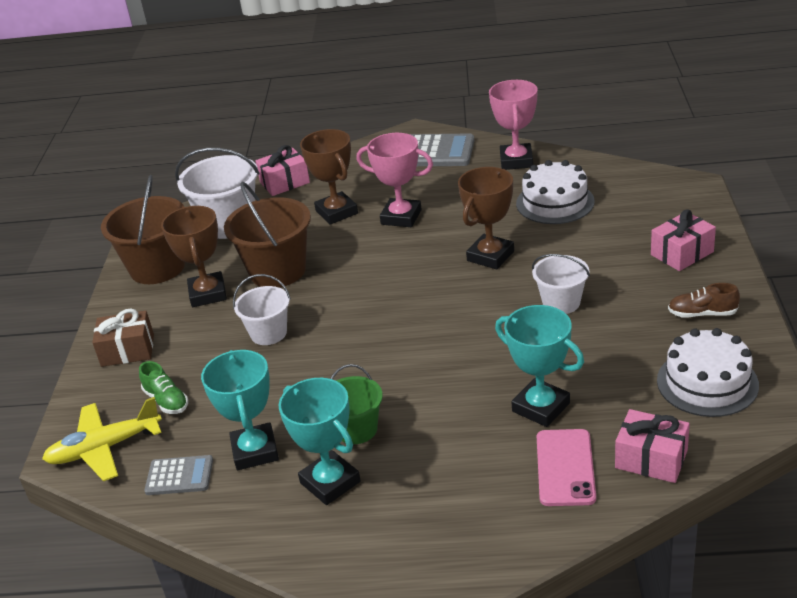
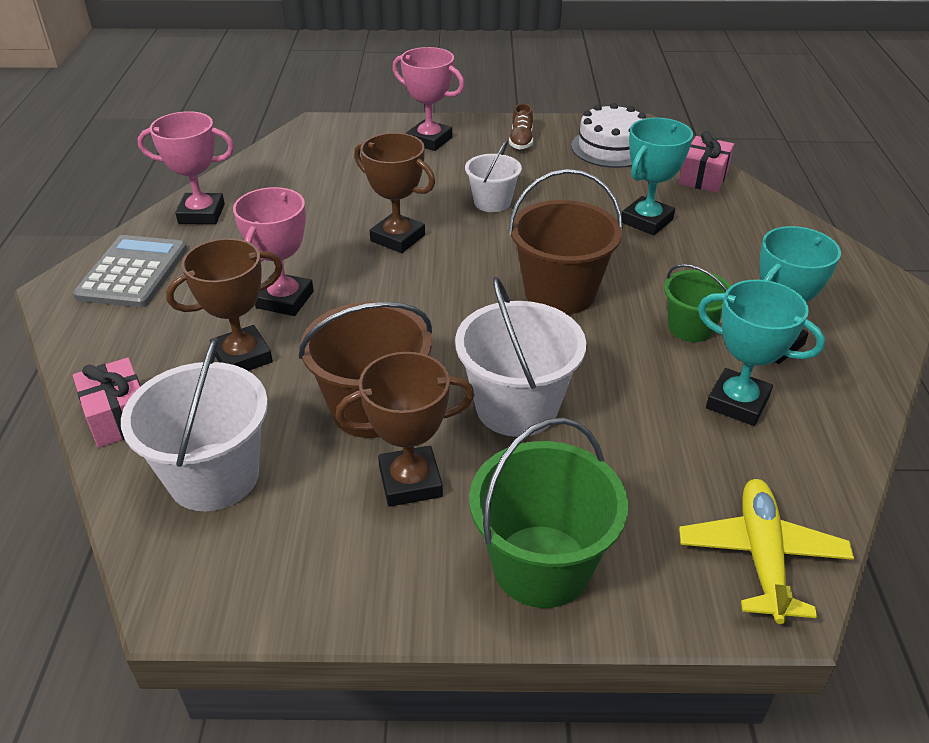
camera: 95 degrees left, 5 degrees up
(104, 448) = (761, 556): yellow plane -> yellow plane turned 150 degrees counterclockwise
(127, 350) = (541, 566): brown gift -> green bucket
(157, 268) = (314, 560): brown bucket -> brown bucket (560, 293)
(166, 401) = (656, 498): green shoe -> none
(179, 476) = (793, 466): grey calculator -> none
(255, 451) = (737, 402): turquoise trophy -> turquoise trophy turned 45 degrees clockwise
(268, 333) = (516, 407): white bucket -> white bucket, size x1.67
(555, 202) = (308, 195): white cake -> none
(565, 467) = (721, 214): pink phone -> none
(682, 253) = (429, 140): pink gift -> pink trophy

